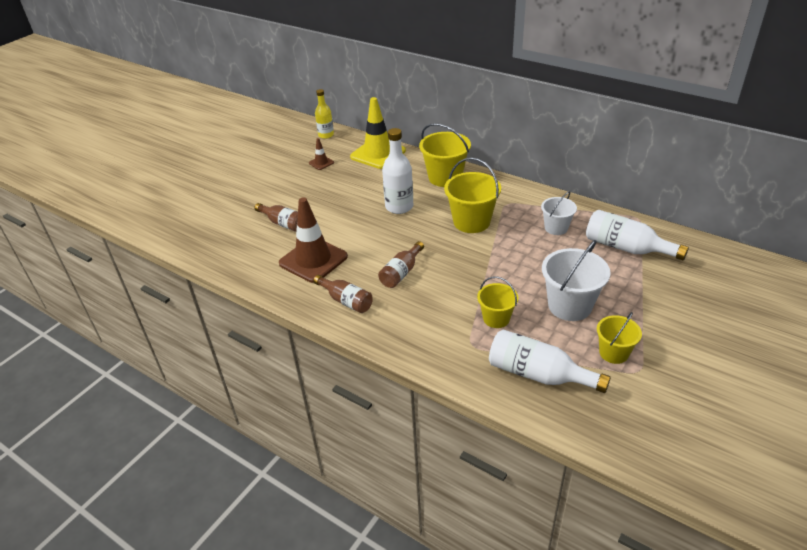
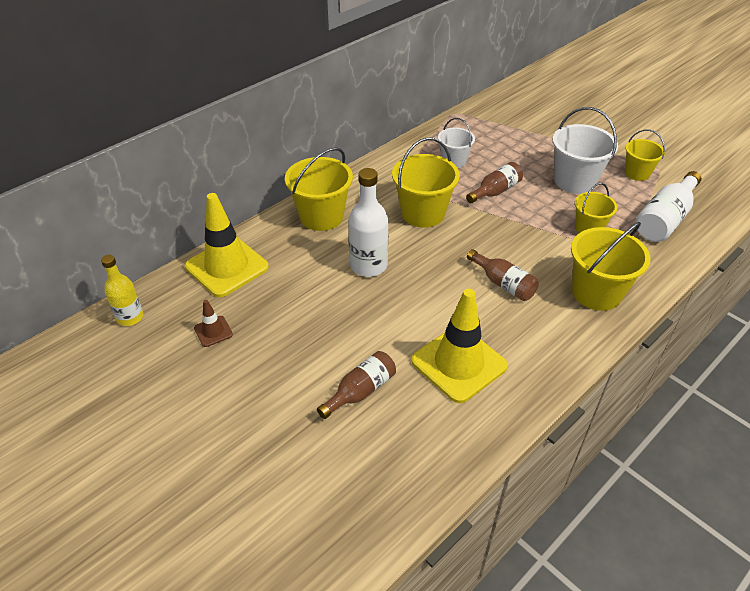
camera: 80 degrees left, 5 degrees up
(313, 260) = (459, 363): brown traffic cone -> yellow traffic cone
(346, 301) = (547, 339): brown bottle -> brown bottle (495, 191)
(408, 326) = (596, 292): none -> yellow bucket
(626, 248) = (497, 131): white bottle -> none

